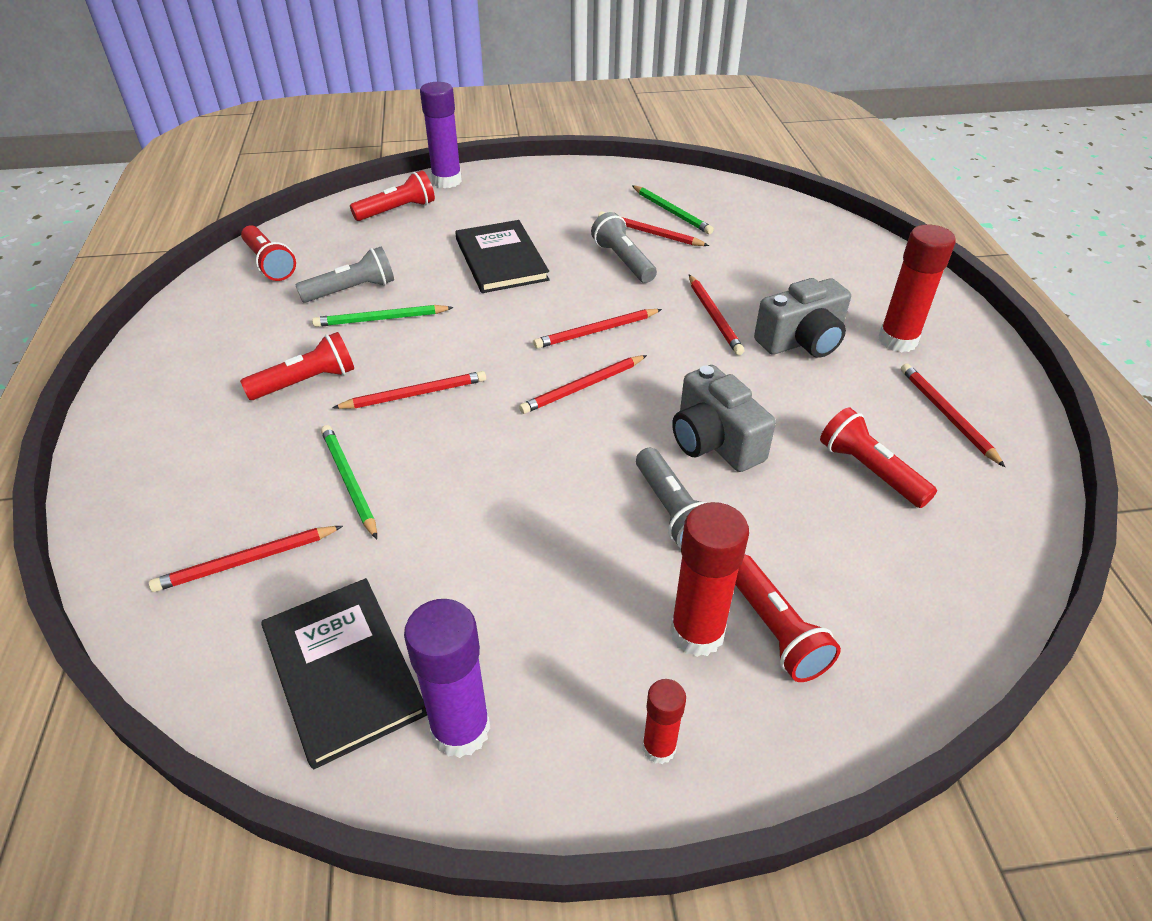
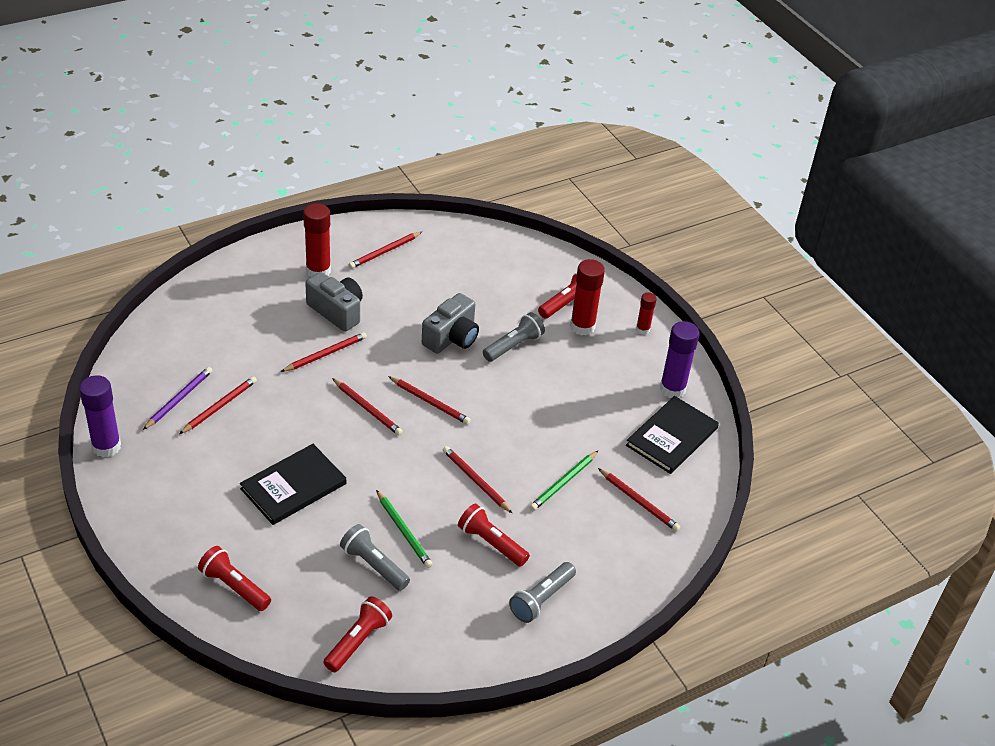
camera: 115 degrees left, 0 degrees up
(447, 181) = (163, 570): purple glue stick -> purple glue stick (106, 446)
(623, 261) = (269, 413): grey flashlight -> grey flashlight (541, 599)
(649, 233) = (219, 406): red pencil -> red pencil turned 150 degrees counterclockwise
(672, 212) = (179, 399): green pencil -> purple pencil
(870, 471) = (445, 278): red flashlight -> none

